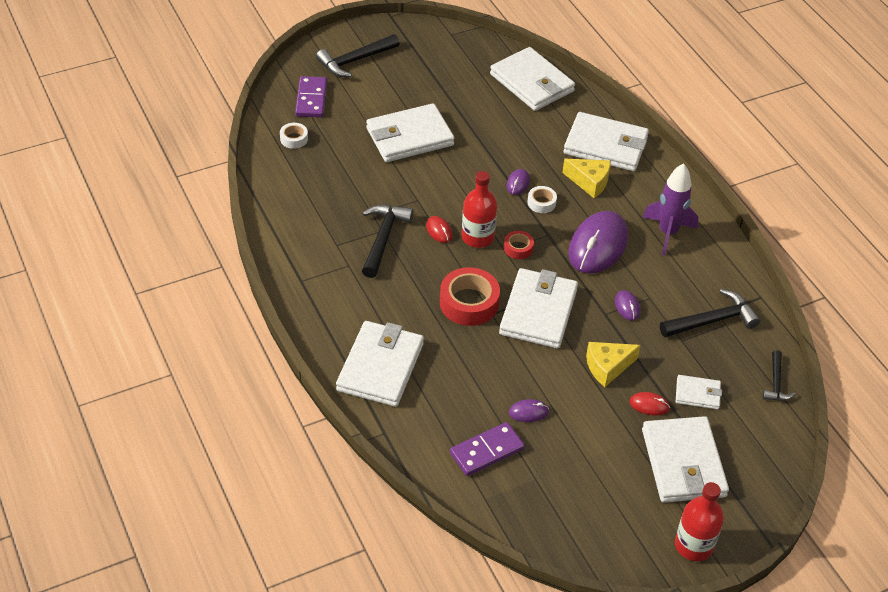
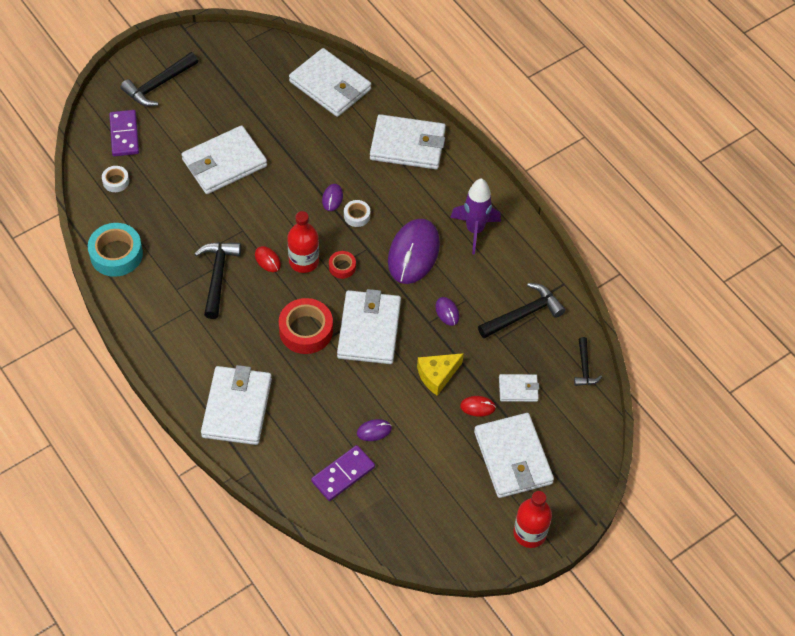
camera: 10 degrees left, 10 degrees up
(280, 204) = (116, 254): none -> turquoise tape
(589, 182) = (398, 187): yellow cheese -> none

